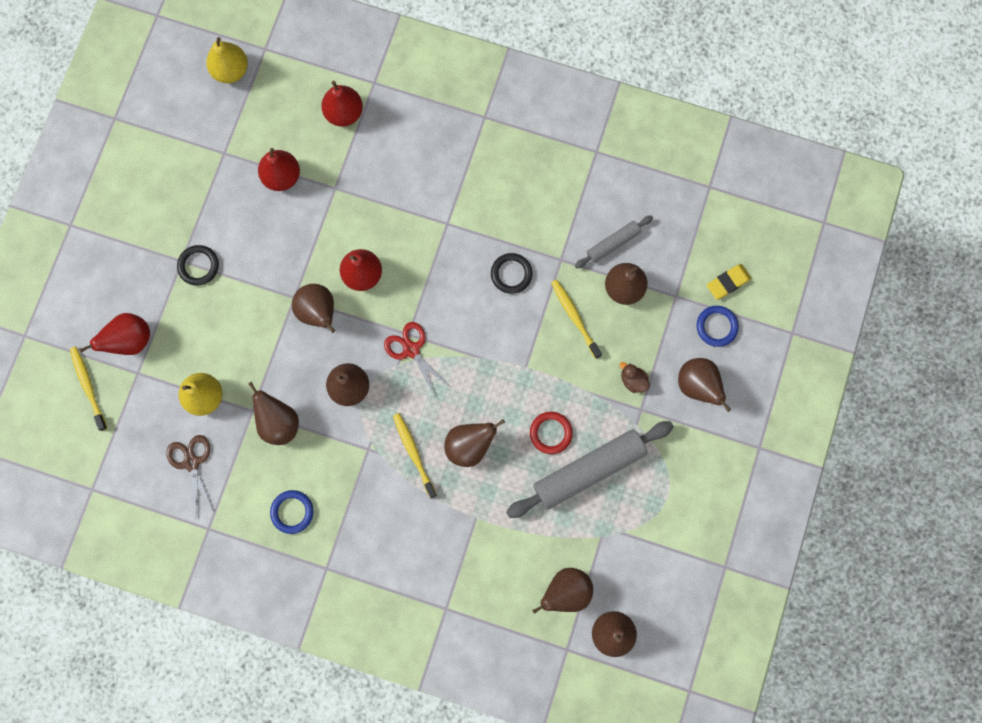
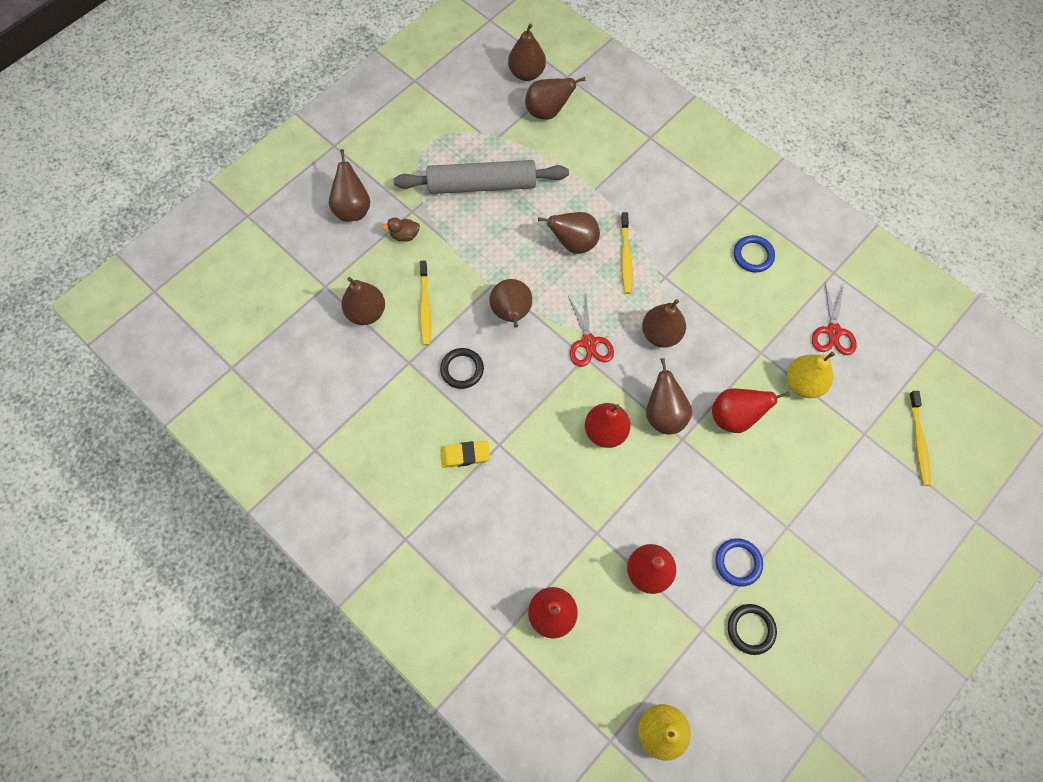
camera: 155 degrees left, 10 degrees down
(130, 340) = (864, 468): red pear -> red pear (734, 417)
(191, 462) = (833, 331): brown scissors -> red scissors
(198, 266) = (770, 513): black ring -> black ring (751, 629)
(278, 422) = (739, 332): brown pear -> brown pear (511, 313)
(551, 433) = (498, 224): red ring -> none
(613, 243) = (352, 355): grey rolling pin -> none
(633, 380) = (404, 235): brown duck -> brown duck turned 105 degrees clockwise
(716, 326) = (306, 247): blue ring -> blue ring (738, 562)
(728, 282) = (272, 277): yellow eraser -> yellow eraser (465, 455)

